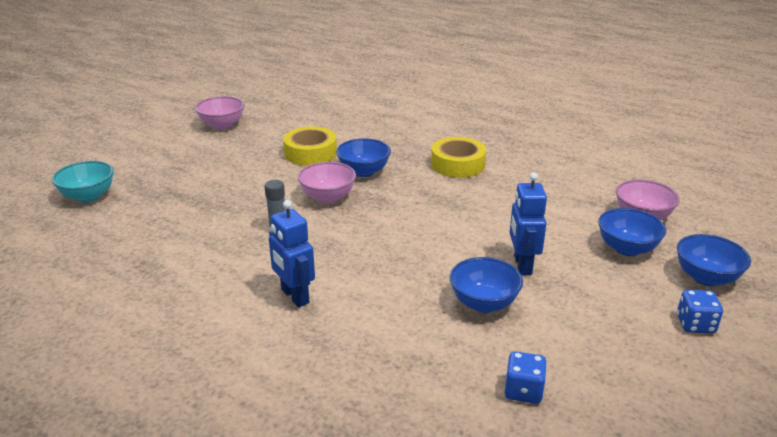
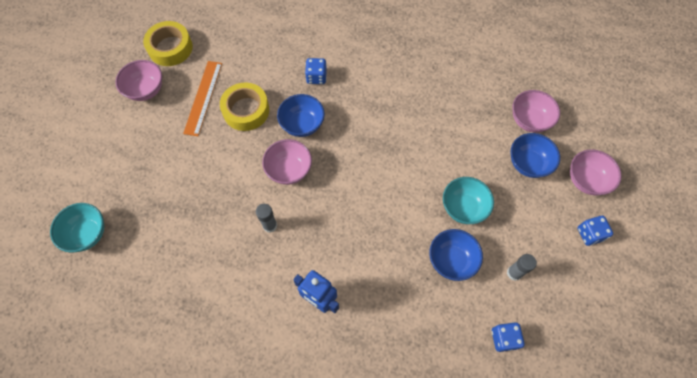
camera: 20 degrees left, 35 degrees up
(274, 138) = (203, 97): none -> orange ruler
(399, 146) = (316, 77): none -> blue dice
(458, 164) = (373, 90): yellow tape -> yellow tape (170, 48)
(522, 265) = (463, 208): blue robot -> turquoise bowl
(566, 334) = (514, 273): none -> grey glue stick
(706, 278) = (586, 180): blue bowl -> pink bowl

